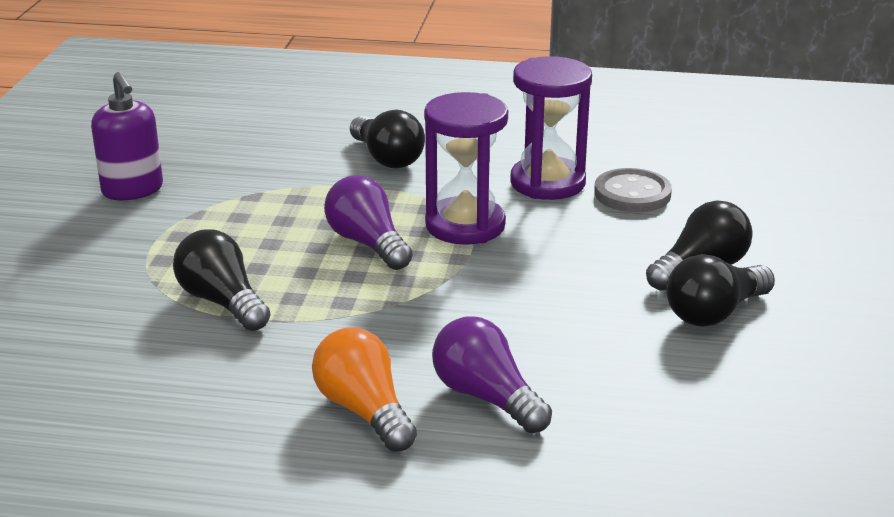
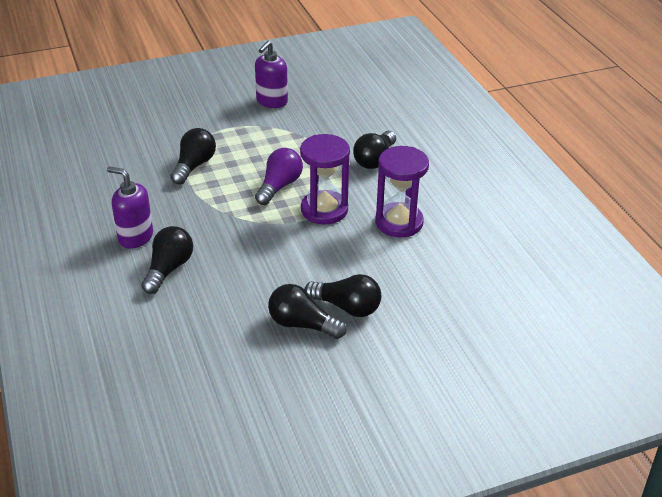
camera: 60 degrees right, 10 degrees up
(364, 411) = (135, 237): orange light bulb -> purple soap dispenser
(486, 397) = (168, 269): purple light bulb -> black light bulb
(632, 194) = (415, 257): grey button -> none

